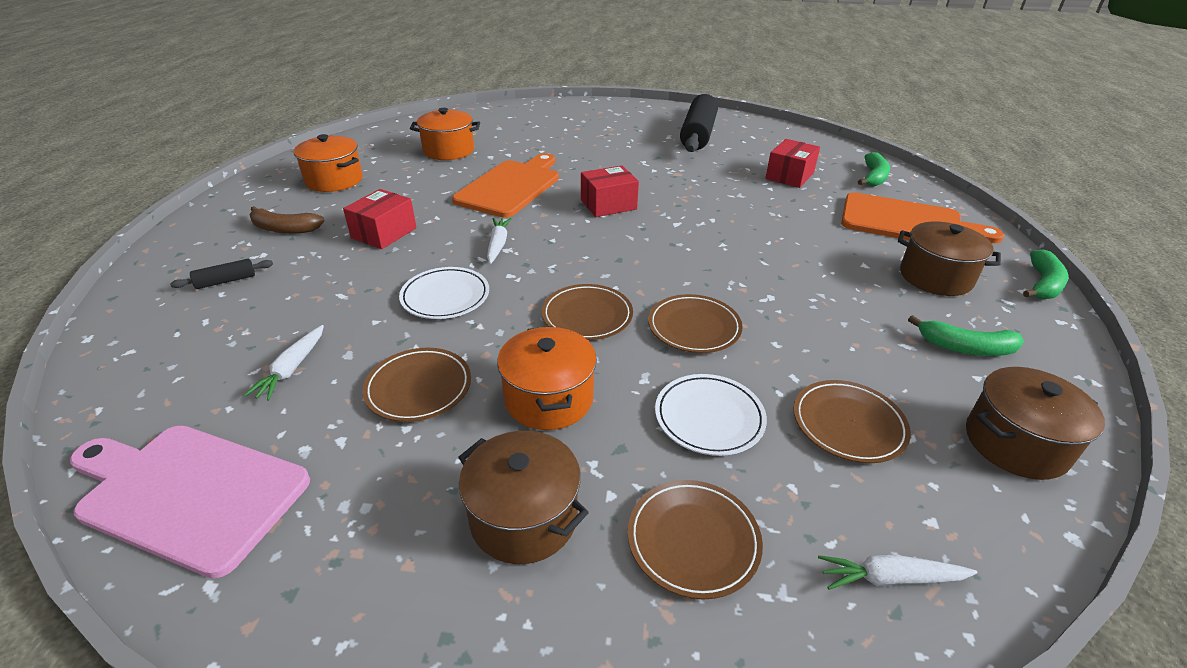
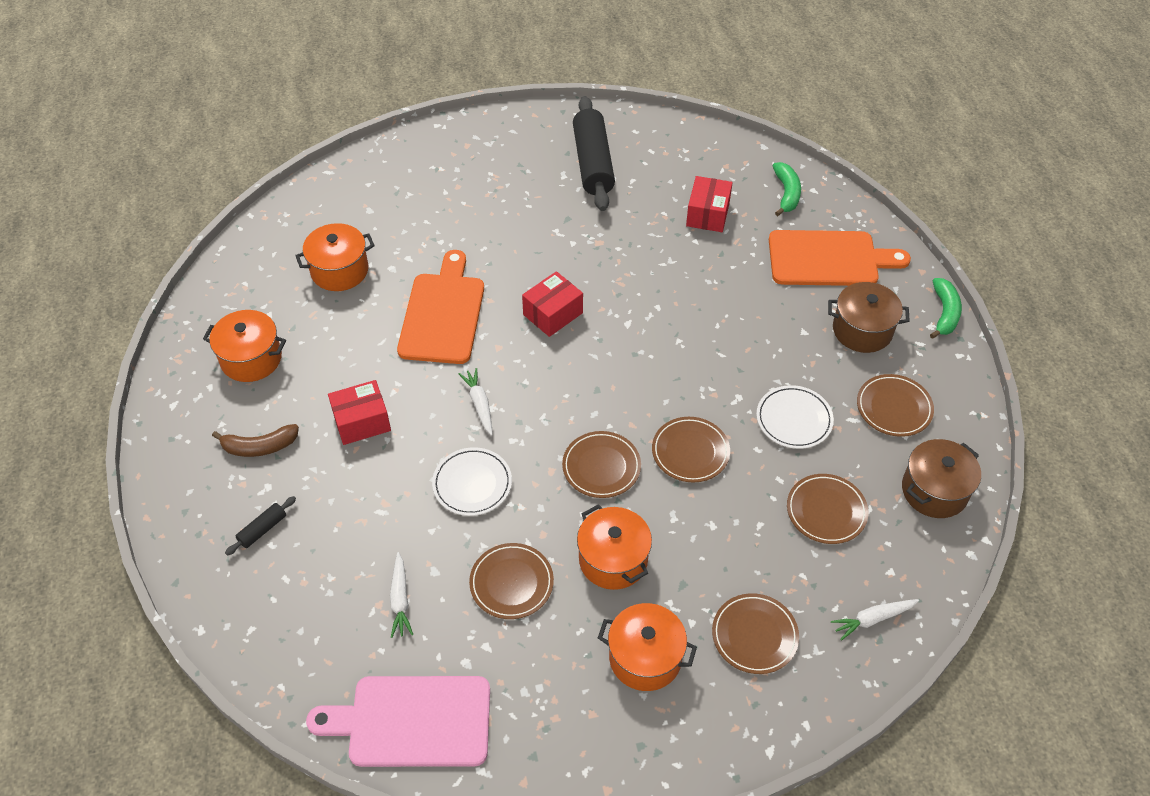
camera: 20 degrees left, 15 degrees up
(384, 233) = (362, 421): red box -> red box turned 60 degrees clockwise
(524, 517) = (645, 658): brown pot -> orange pot
(709, 417) = (732, 537): white plate -> white plate (794, 419)
(965, 347) = (894, 408): green banana -> brown plate

